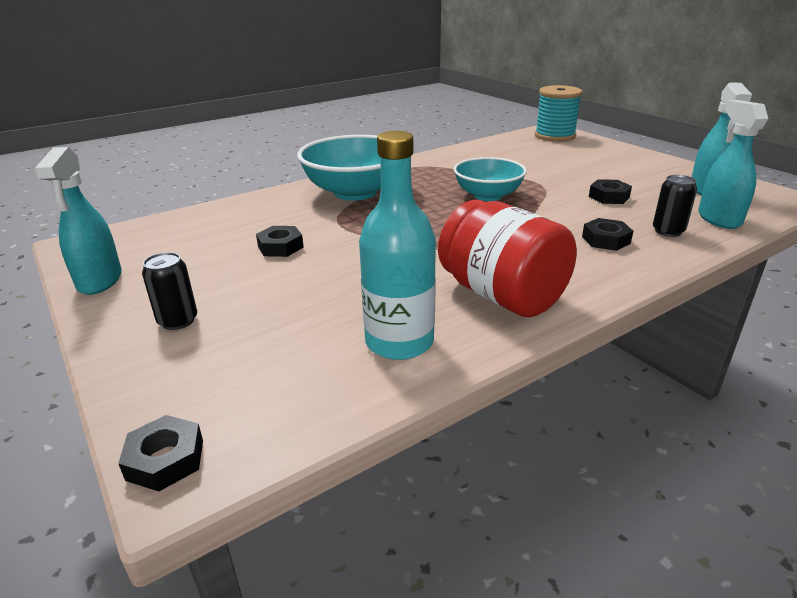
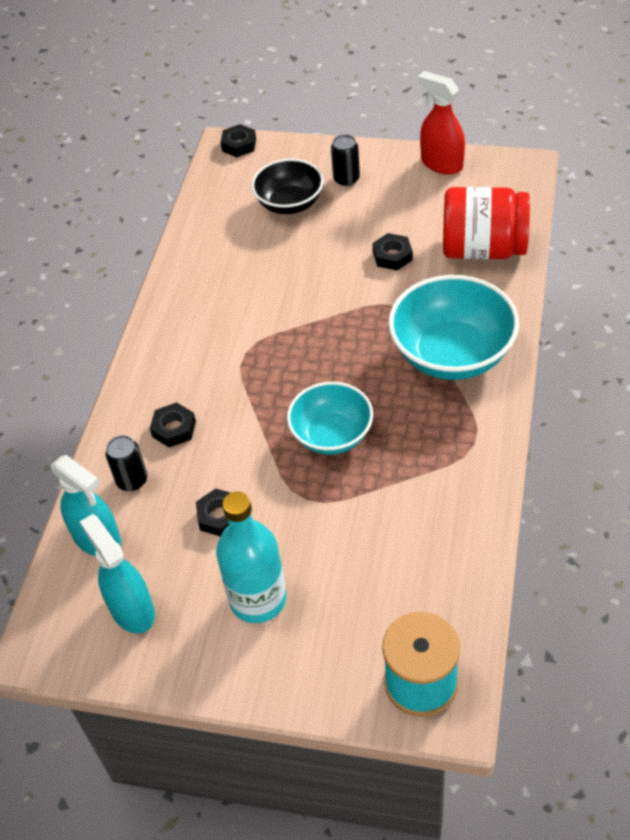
camera: 140 degrees right, 20 degrees up
(100, 281) = (441, 164): turquoise spray bottle -> red spray bottle
(265, 334) = (289, 203): none -> black bowl
(399, 342) = (217, 245): turquoise bottle -> turquoise bottle (258, 599)
(501, 295) = (197, 314): red jar -> red jar (483, 249)

